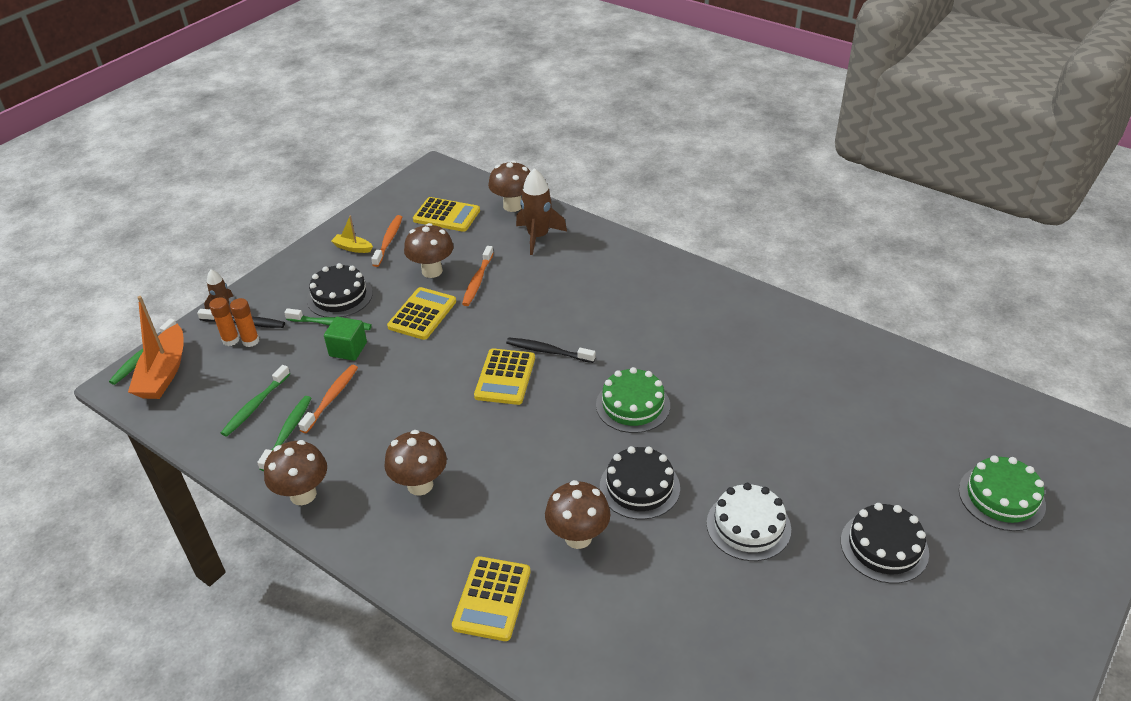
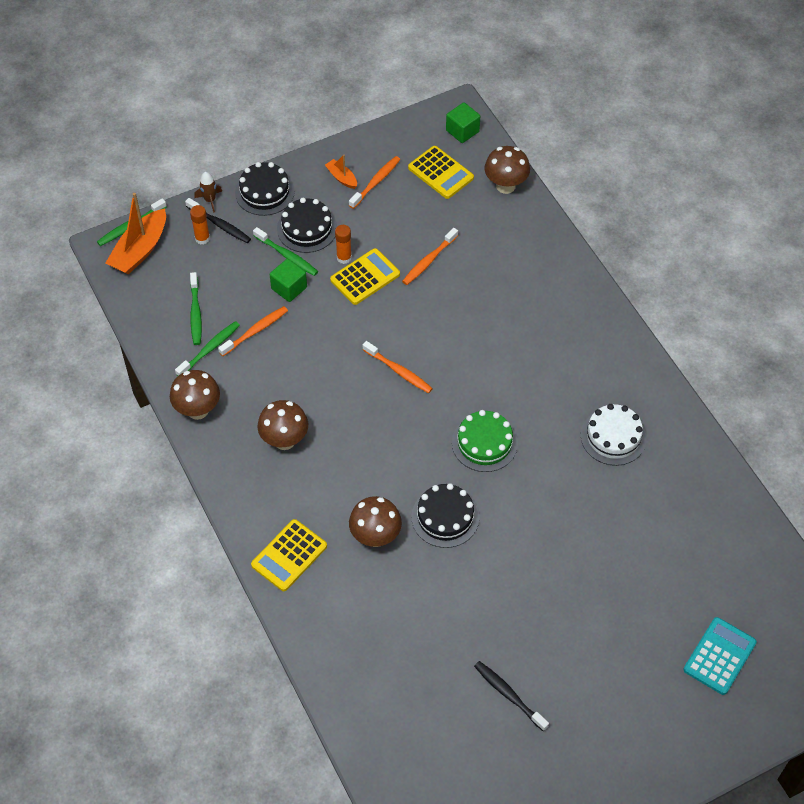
camera: 25 degrees right, 15 degrees up
(250, 341) = (217, 246): orange glue stick -> orange glue stick (344, 257)
(255, 406) = (196, 313): green toothbrush -> green toothbrush turned 60 degrees counterclockwise
(353, 248) = (342, 178): yellow boat -> orange boat
(432, 271) = (396, 233): brown mushroom -> none
(447, 182) = (462, 131): none -> green cube
(505, 377) = (399, 371): yellow calculator -> orange toothbrush
(538, 237) = (508, 232): brown rocket -> none
(548, 351) = (447, 361): black toothbrush -> black toothbrush (509, 695)
(748, 526) = (506, 587): white cake -> white cake (613, 437)
(884, 547) = (596, 650): black cake -> black cake (264, 192)
(1001, 497) = (719, 656): green cake -> turquoise calculator

